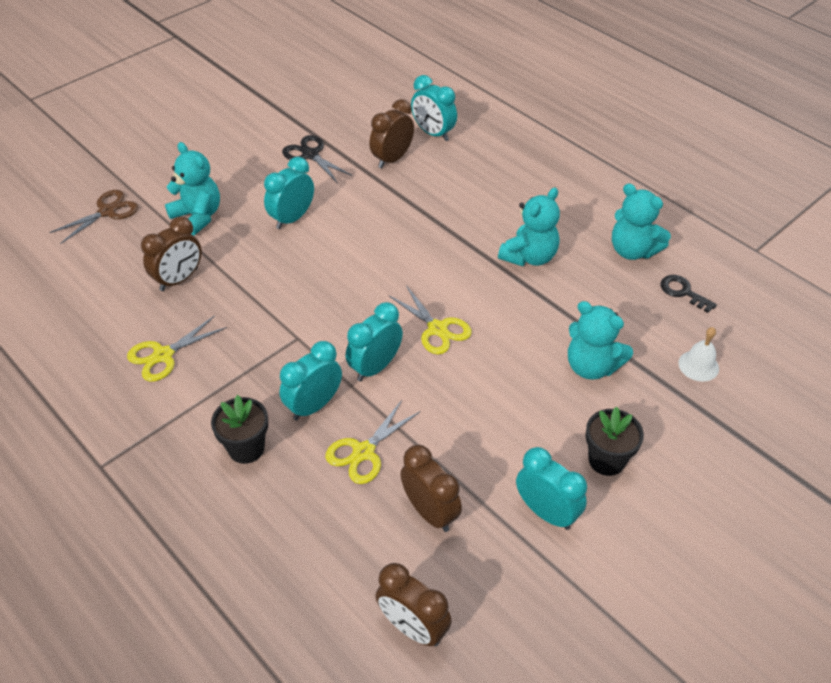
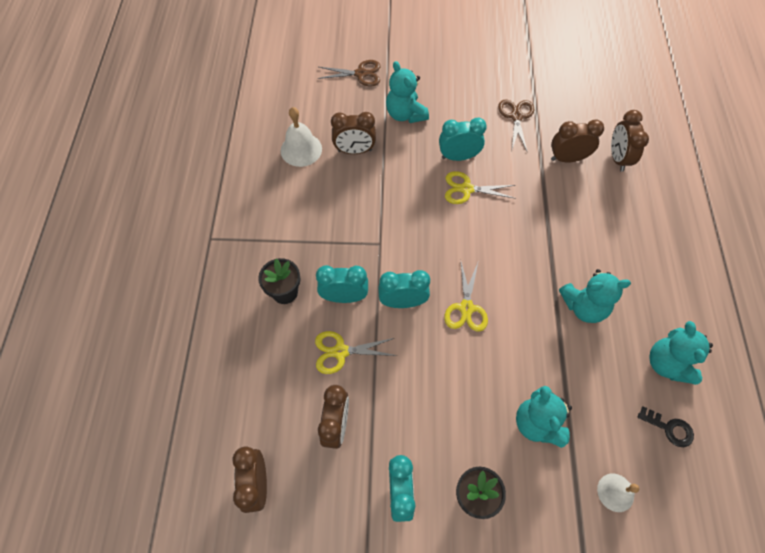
camera: 45 degrees right, 15 degrees up
(116, 316) = (301, 149): none -> white bell
(163, 355) = (300, 195): yellow scissors -> yellow scissors (466, 189)
(197, 217) = (405, 114): turquoise teddy bear -> turquoise teddy bear turned 150 degrees clockwise
(310, 155) = (516, 117): black scissors -> brown scissors
(433, 133) = (617, 158): turquoise clock -> brown clock
(683, 292) = (669, 428): black key -> black key turned 120 degrees clockwise

